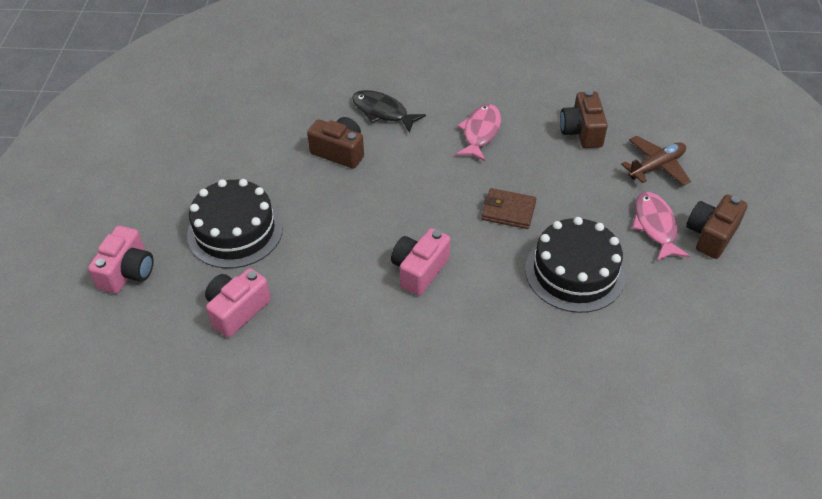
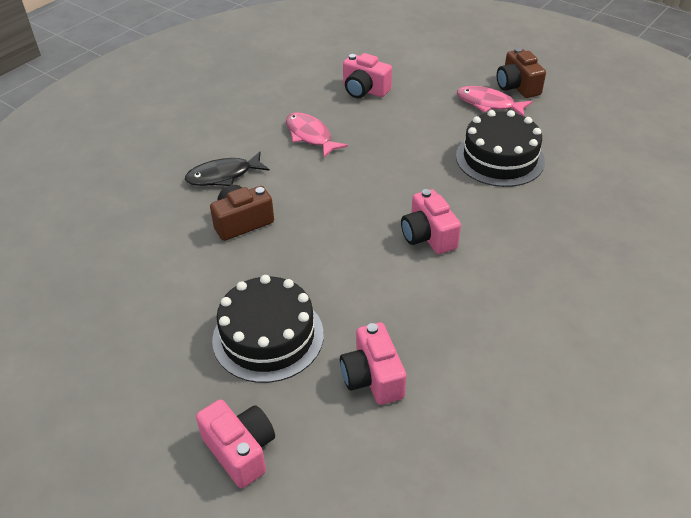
camera: 55 degrees left, 5 degrees down
(508, 211) = (409, 161): brown wallet -> none
(581, 131) = (364, 90): brown camera -> pink camera
(656, 166) = (433, 77): brown plane -> none

